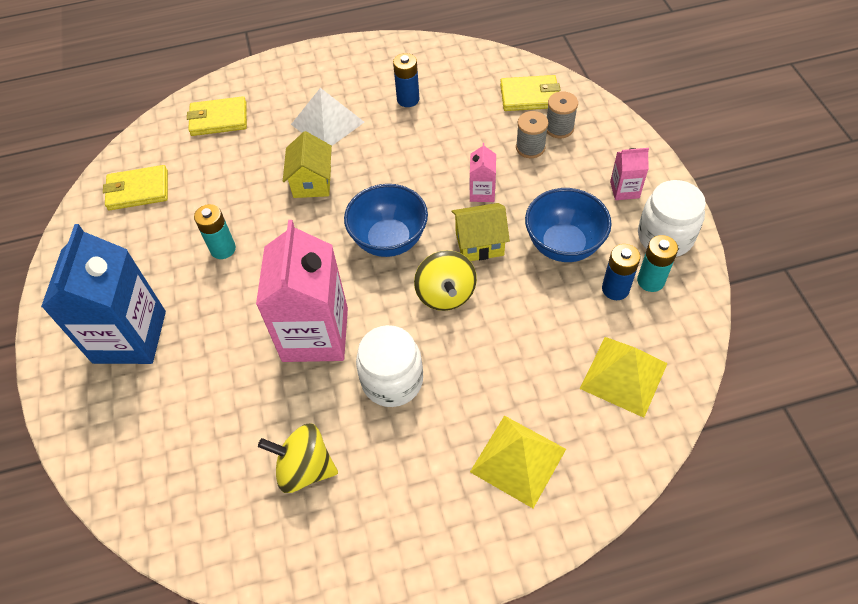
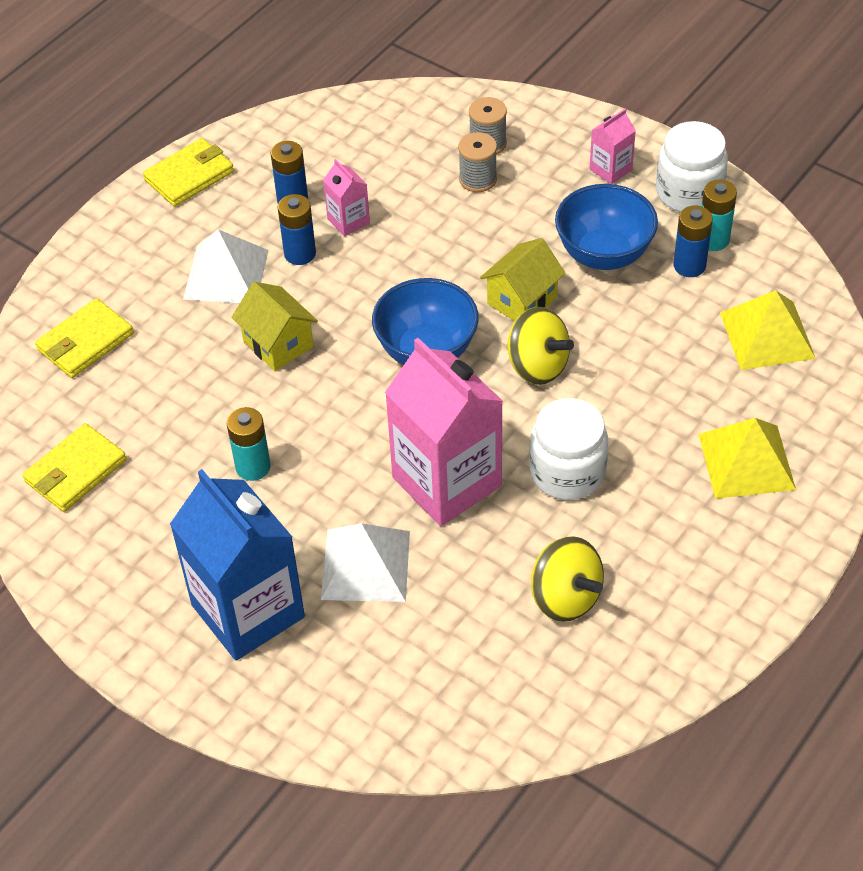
camera: 40 degrees left, 5 degrees down
(217, 355) = (365, 565): none -> white pyramid
(304, 468) = (565, 597): yellow spinning top -> yellow spinning top turned 105 degrees counterclockwise
(379, 134) = (300, 254): none -> blue battery
(482, 192) = (473, 250): pink carton -> pink carton (348, 221)
(529, 96) = (424, 127): yellow wallet -> yellow wallet (189, 176)

